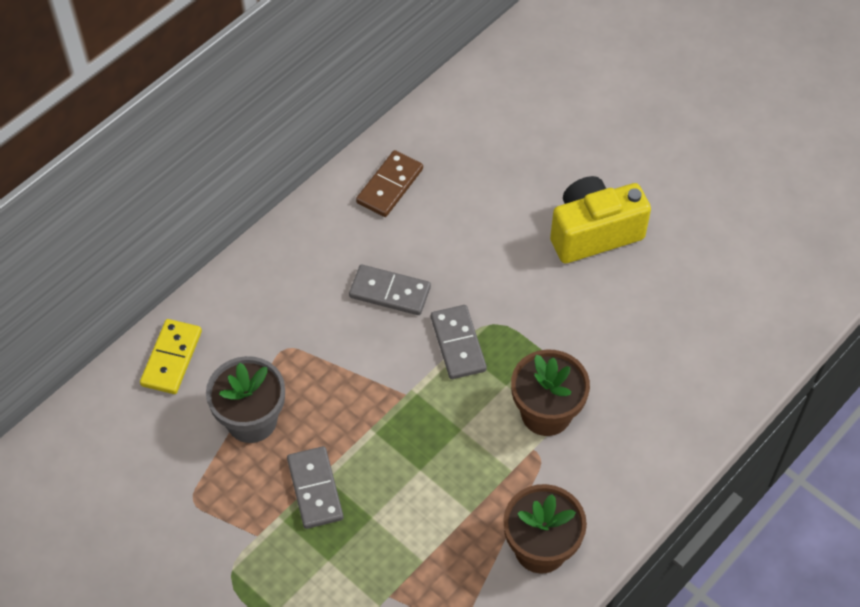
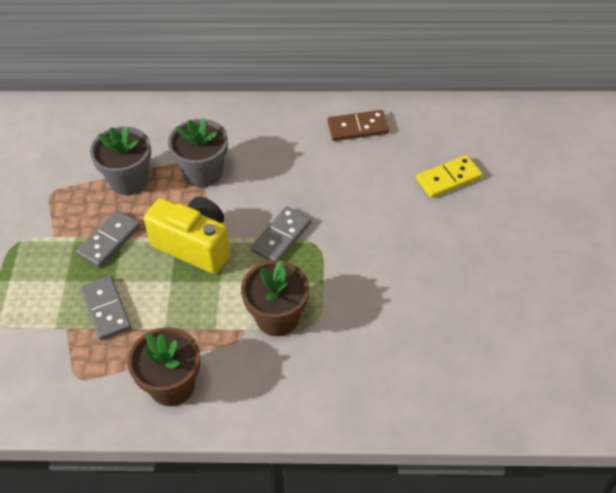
camera: 50 degrees right, 5 degrees down
(172, 358) = (136, 120): yellow domino -> yellow domino (448, 179)
(310, 350) = (203, 172): none -> grey flower pot
(390, 292) = (282, 179): grey domino -> grey domino (106, 309)
(593, 233) = (443, 247): yellow camera -> yellow camera (194, 245)

